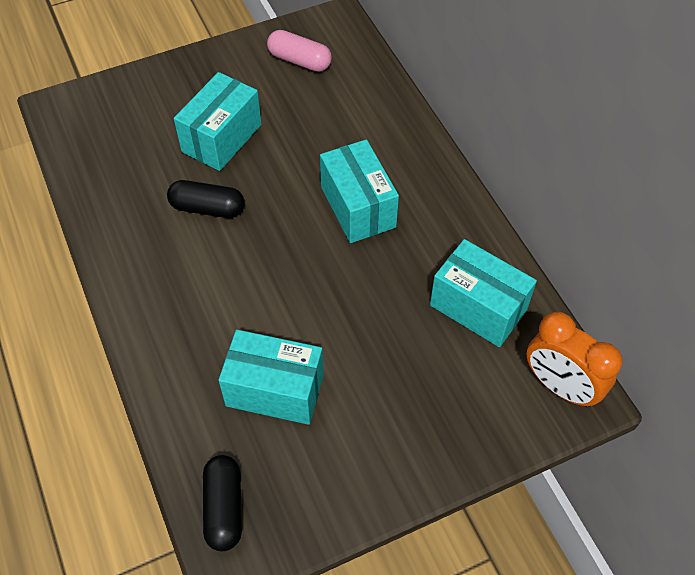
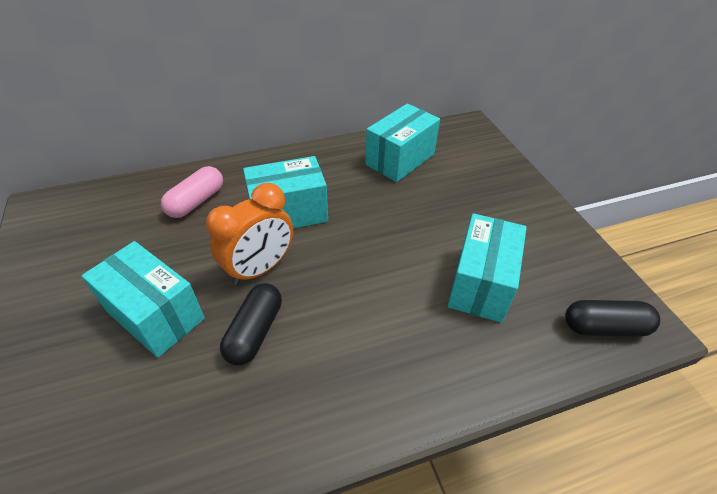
camera: 85 degrees left, 10 degrees down
(299, 61) = (78, 239): pink capsule -> pink capsule (196, 201)
(560, 386) = (463, 134): orange clock -> orange clock (260, 268)

